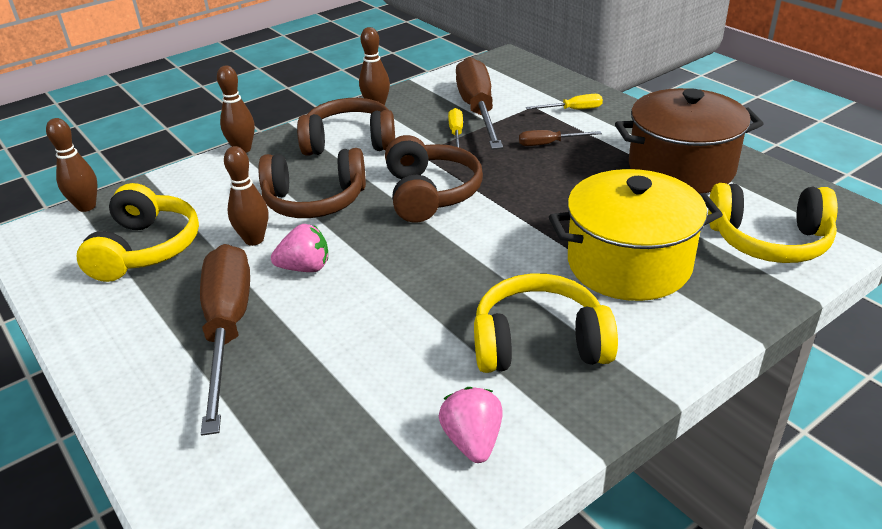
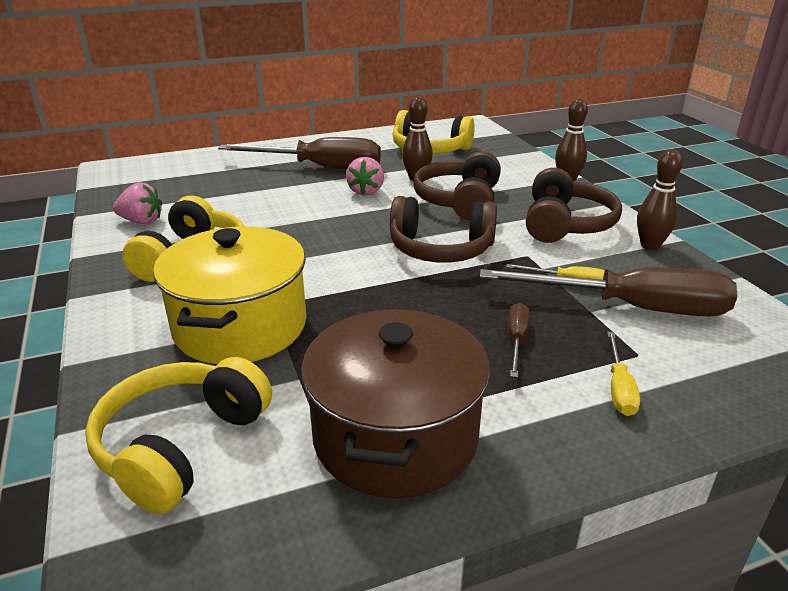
camera: 105 degrees right, 5 degrees down
(86, 207) = (497, 135): brown bowling pin -> none

